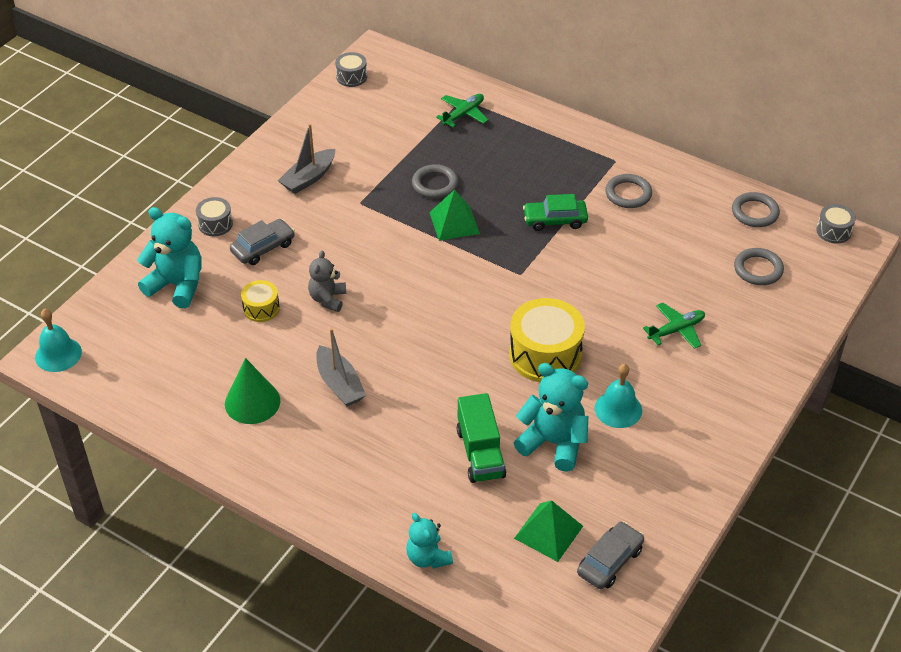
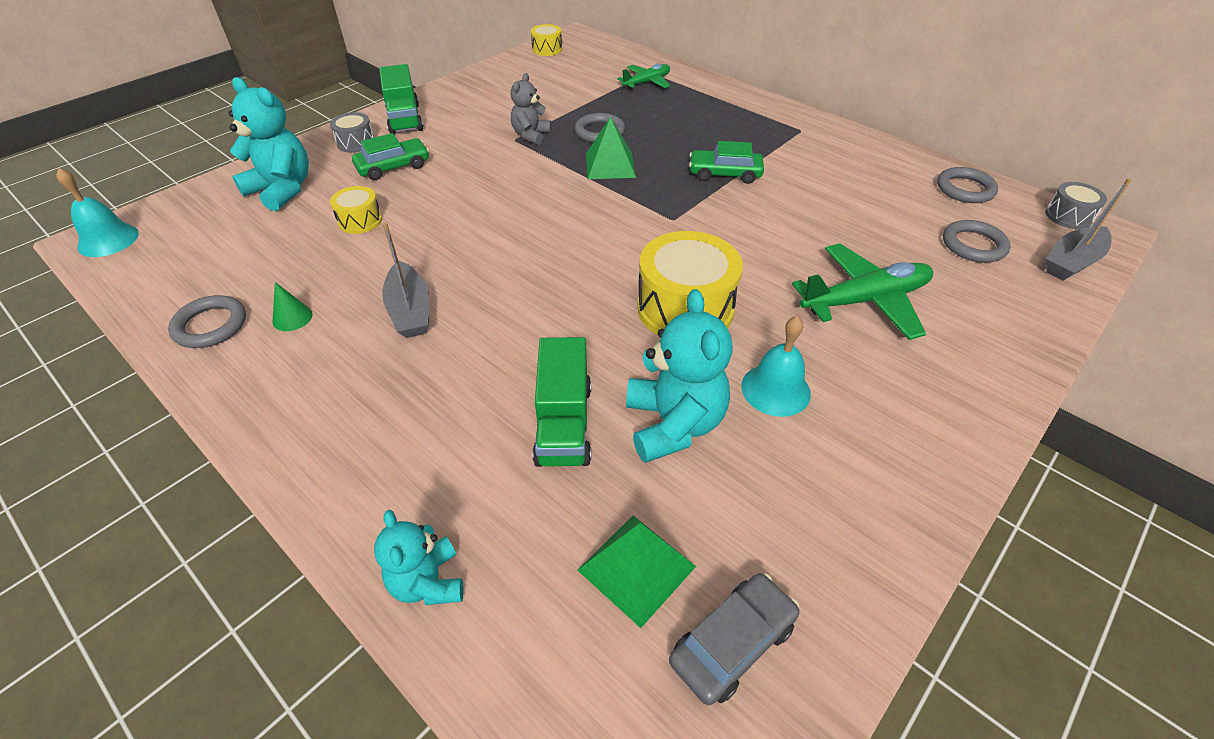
camera: 10 degrees right, 0 degrees up
(247, 189) = (404, 119): none -> green truck
(252, 402) = (292, 317): green cone -> green cone, size x0.53
(263, 248) = (393, 167): grey car -> green car
(308, 178) = (471, 116): grey boat -> grey boat (1071, 262)
(328, 299) = (439, 220): grey teddy bear -> grey teddy bear (531, 135)
(351, 77) = (547, 49): grey drum -> yellow drum
(553, 443) = (673, 424): turquoise teddy bear -> turquoise teddy bear turned 45 degrees clockwise
(628, 194) = (813, 159): grey ring -> grey ring (210, 325)
(676, 330) = (865, 300): green plane -> green plane, size x1.63

